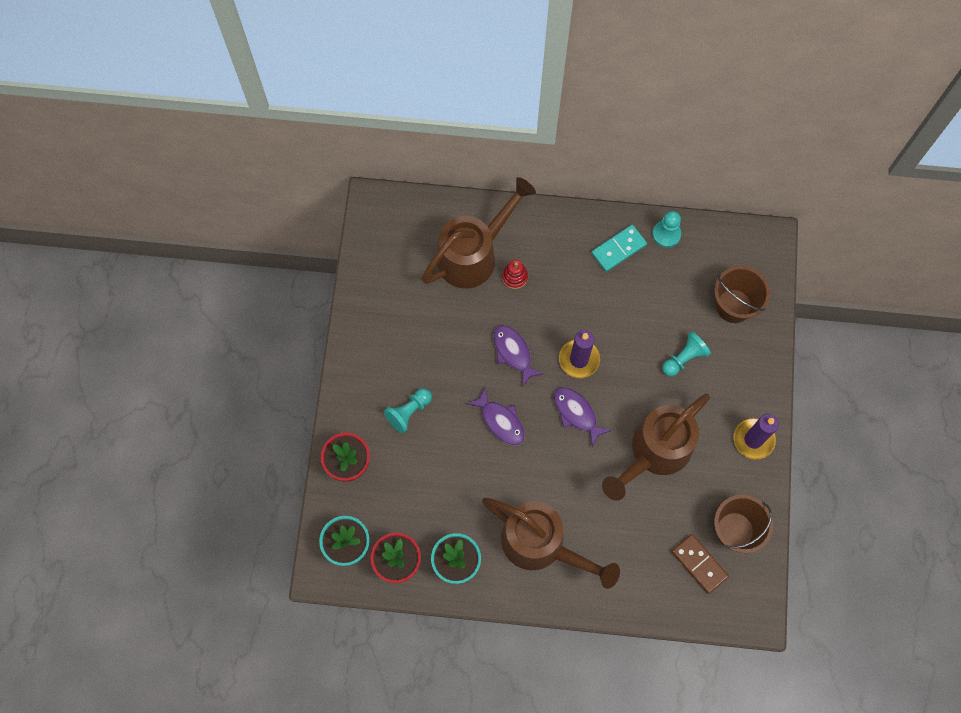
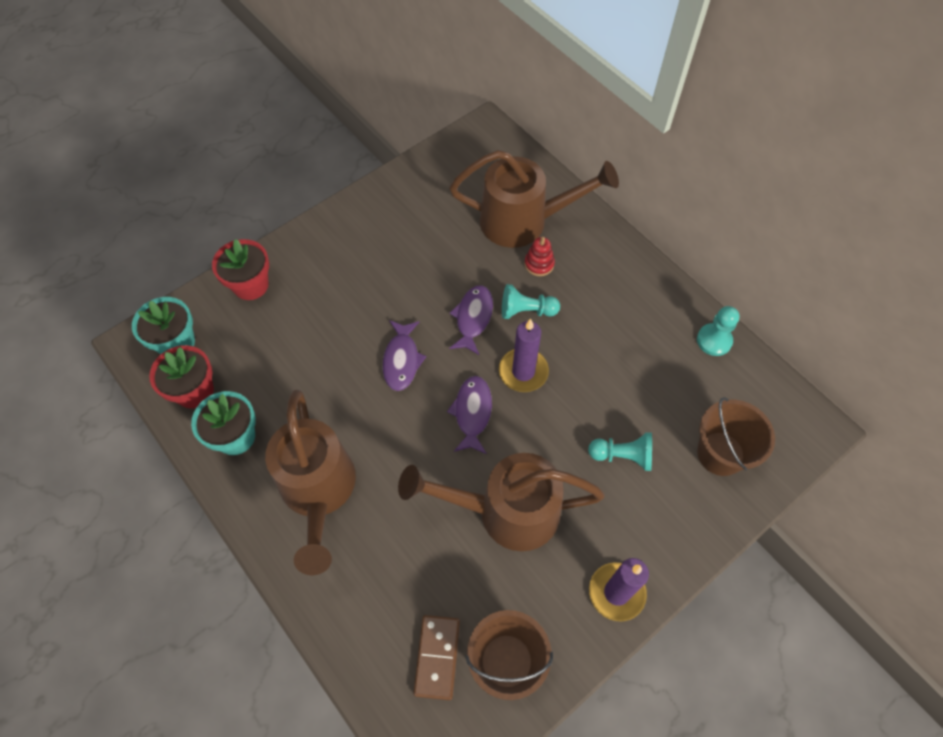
camera: 45 degrees right, 10 degrees down
(409, 412) = (339, 288): turquoise pawn -> turquoise pawn (526, 311)
(618, 249) = (655, 316): turquoise domino -> none

